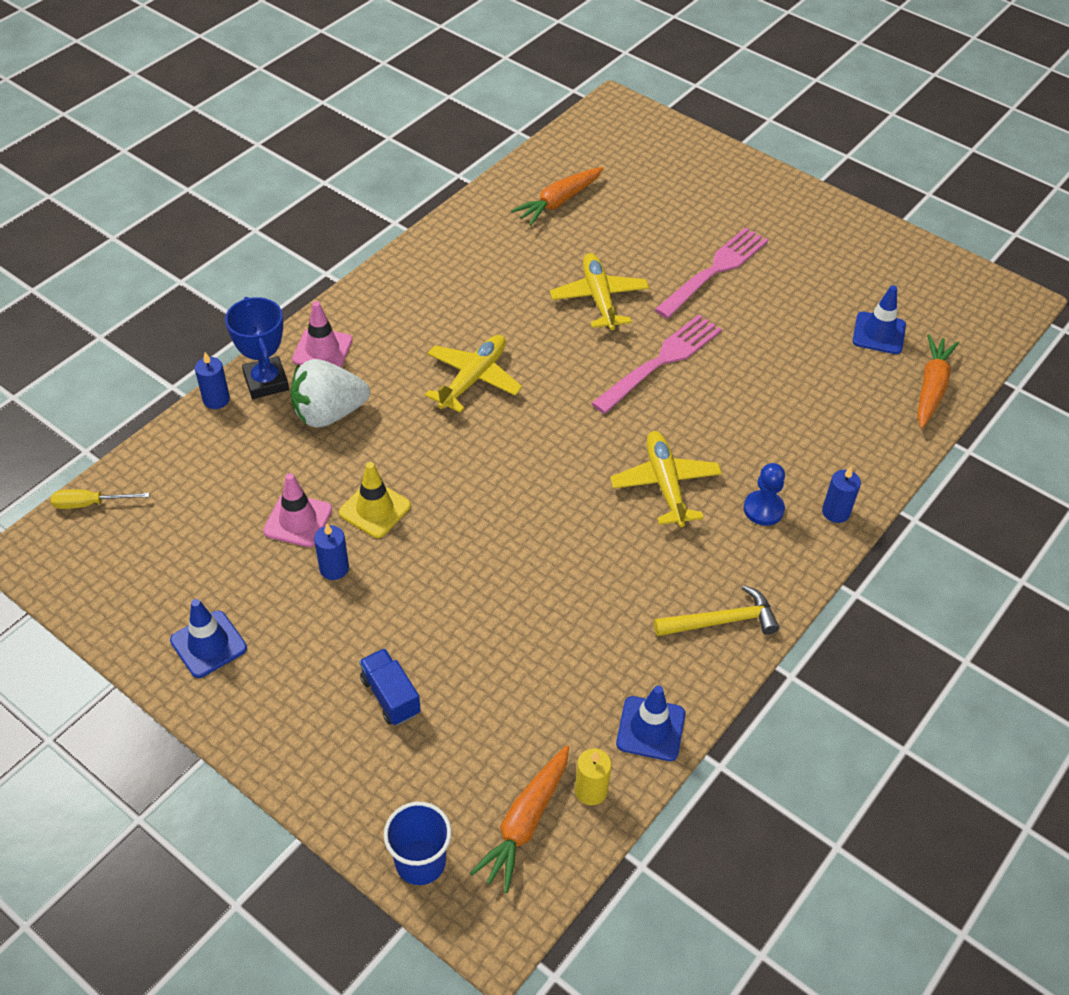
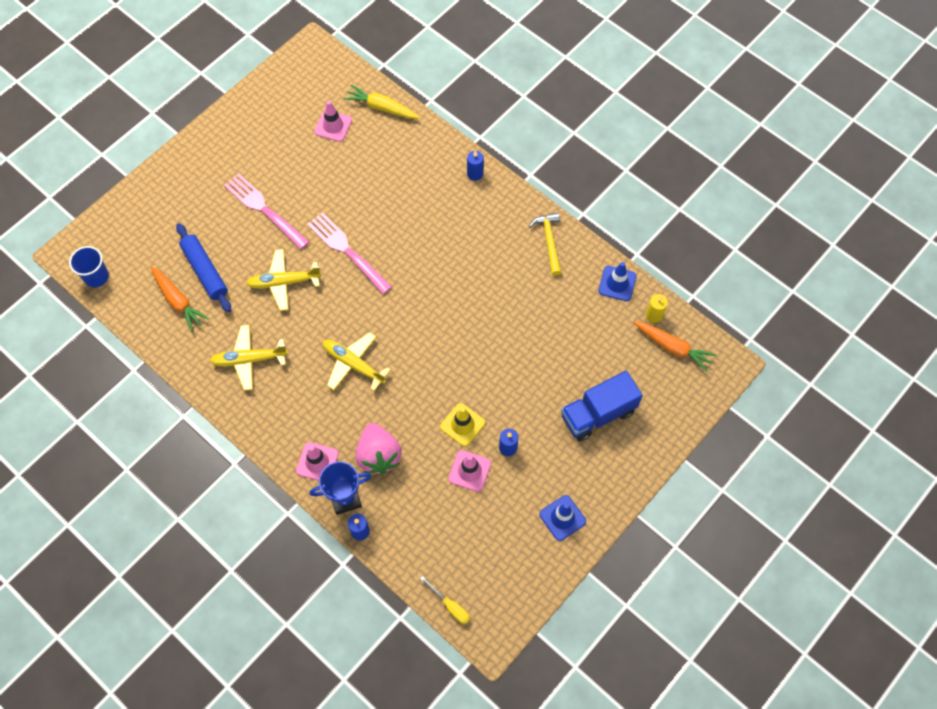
camera: 85 degrees left, 15 degrees up
(90, 504) = (450, 606): yellow screwdriver -> yellow screwdriver turned 45 degrees counterclockwise
(329, 413) = (378, 455): white strawberry -> pink strawberry
(390, 696) = (598, 414): blue truck -> blue truck, size x1.76
(420, 862) = (696, 398): blue cup -> blue cup (96, 277)
(607, 222) = (205, 271): none -> blue rolling pin
(665, 484) = (450, 259): yellow plane -> yellow plane (249, 360)
(763, 509) = (471, 210): blue pawn -> none
(879, 333) = (333, 126): blue traffic cone -> pink traffic cone
(931, 387) = (381, 107): orange carrot -> yellow carrot

